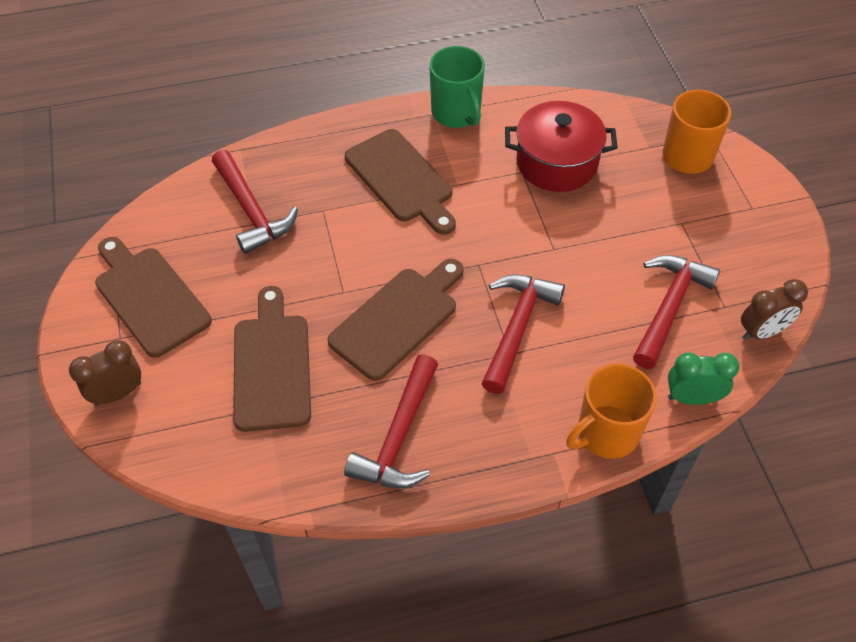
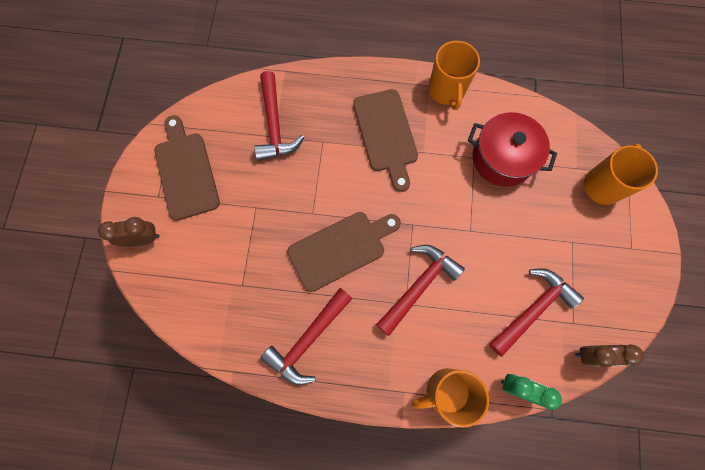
camera: 20 degrees right, 20 degrees up
(272, 366) = (246, 254): brown cutting board -> none
(457, 113) = (447, 90): green mug -> orange mug

